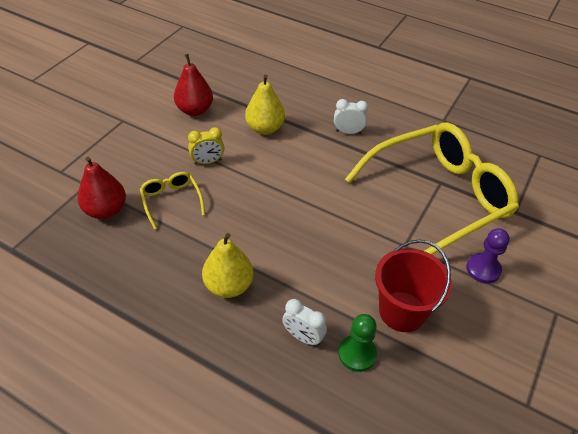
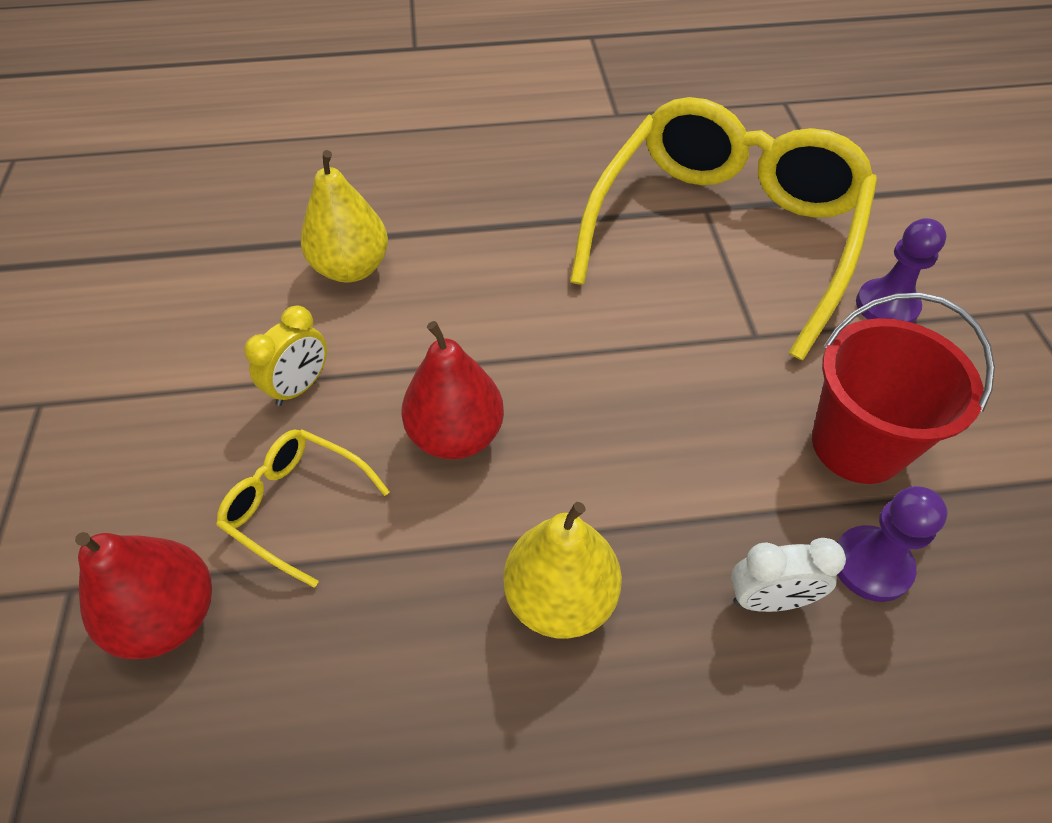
camera: 35 degrees left, 5 degrees up
(195, 110) = (184, 303): red pear -> red pear (456, 435)
(348, 132) = (497, 202): white clock -> none
(357, 354) = (871, 565): green pawn -> purple pawn

